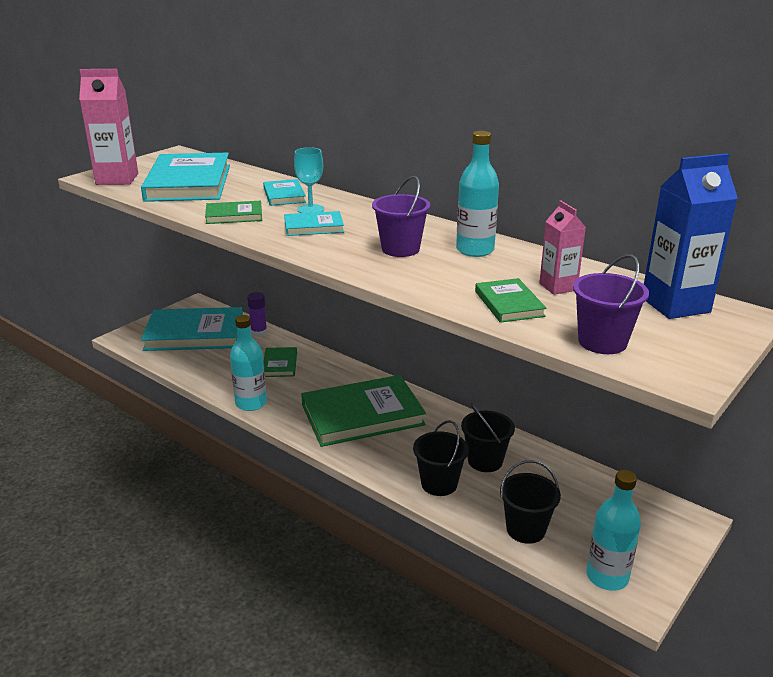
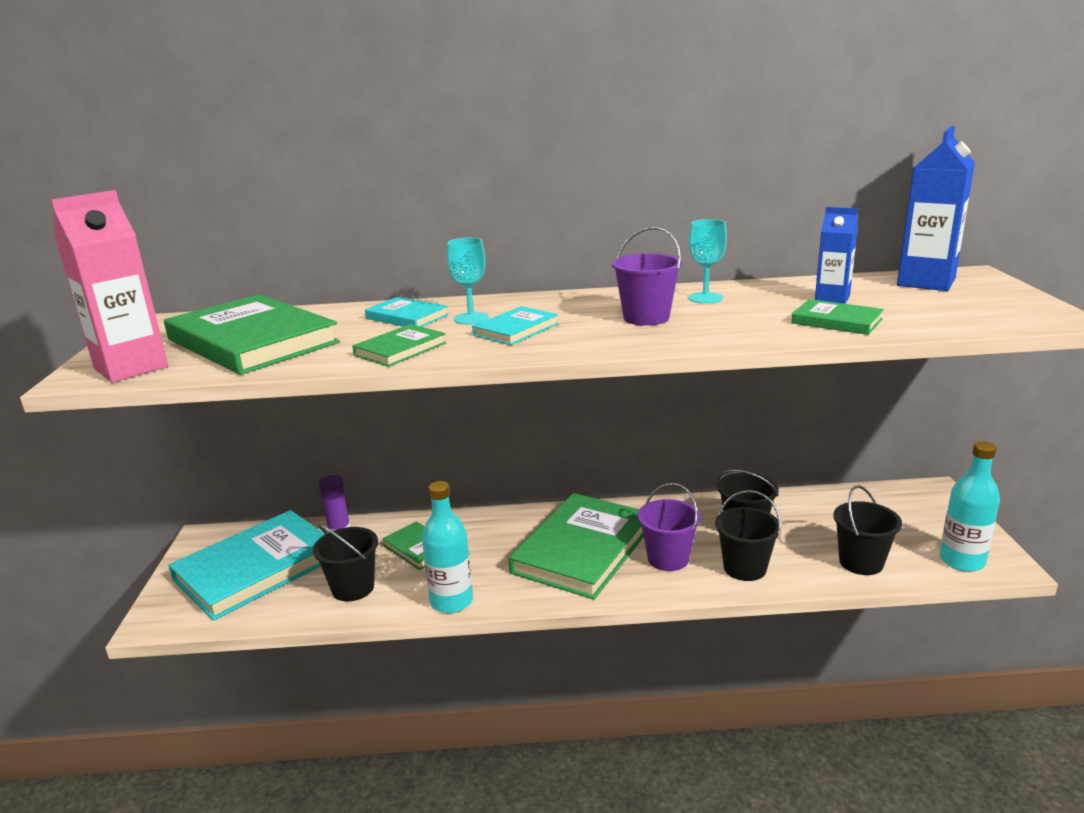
camera: 40 degrees left, 5 degrees down
(188, 183) = (252, 341): turquoise book -> green book
(219, 369) = (353, 588): none -> black bucket
(475, 250) = (705, 298): turquoise bottle -> turquoise goblet
(558, 287) = (832, 299): pink carton -> blue carton
(602, 342) = (958, 319): purple bucket -> purple bucket (668, 559)

